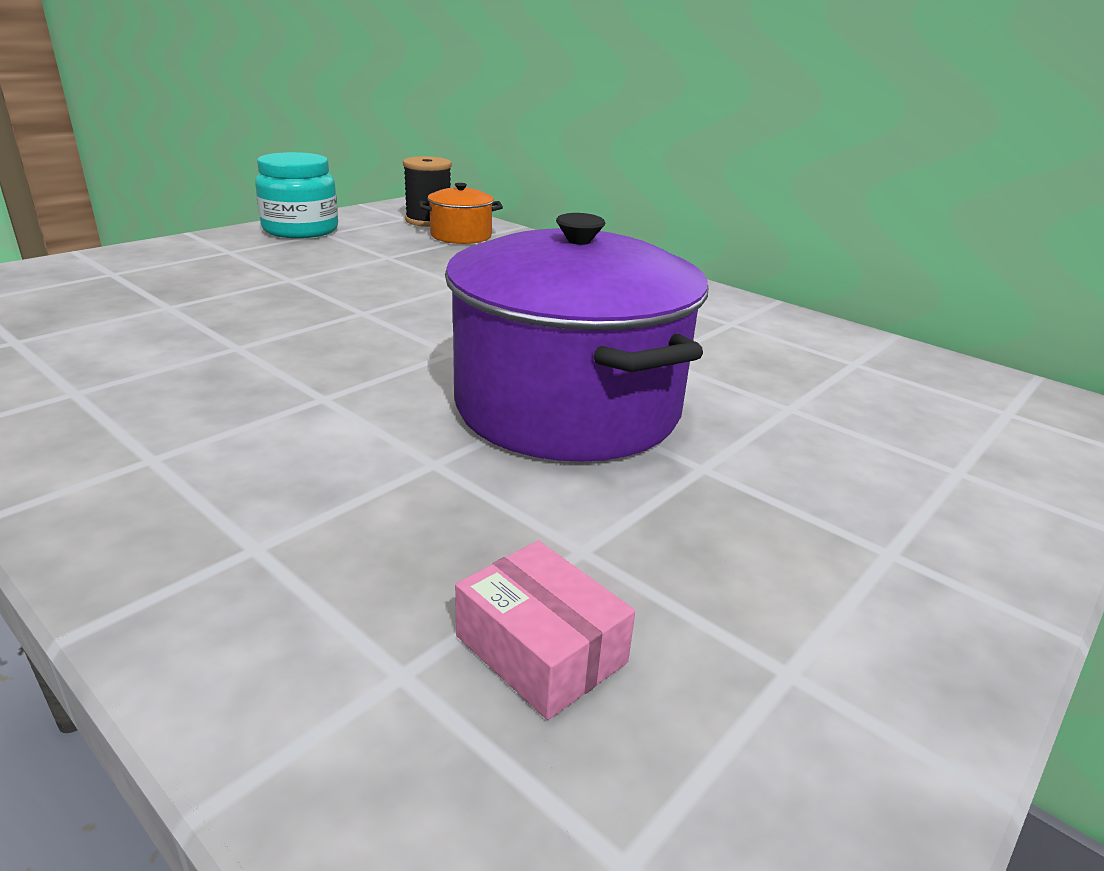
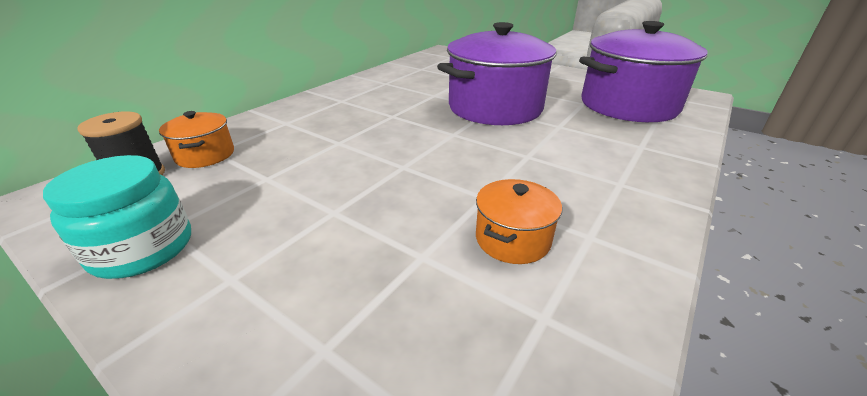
camera: 95 degrees left, 5 degrees up
(134, 347) = (512, 239): none -> orange pot
(541, 649) = (628, 105): pink box -> purple pot

